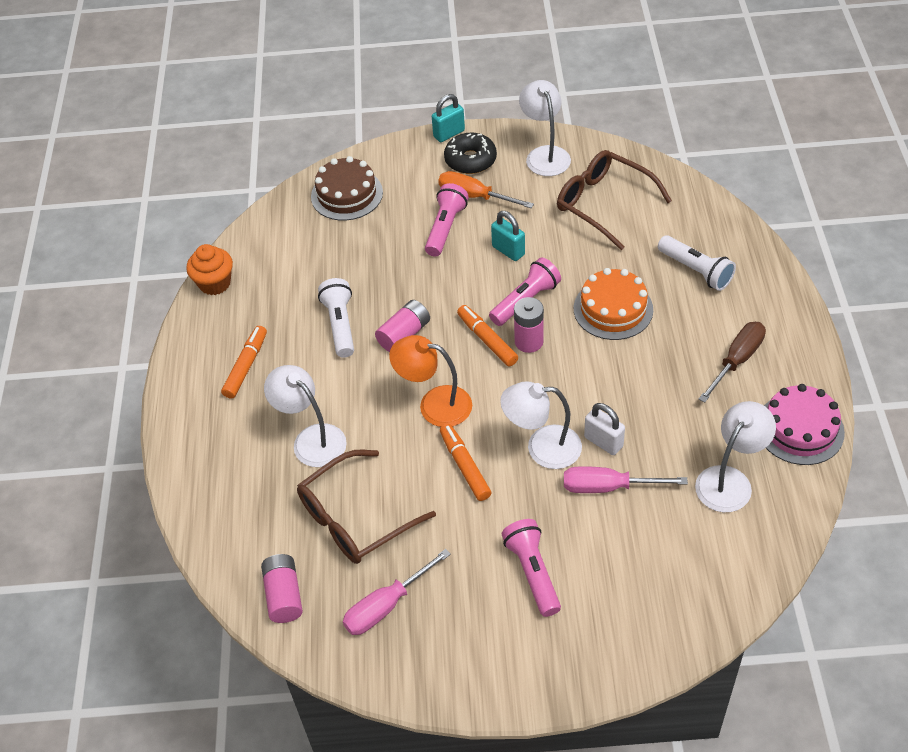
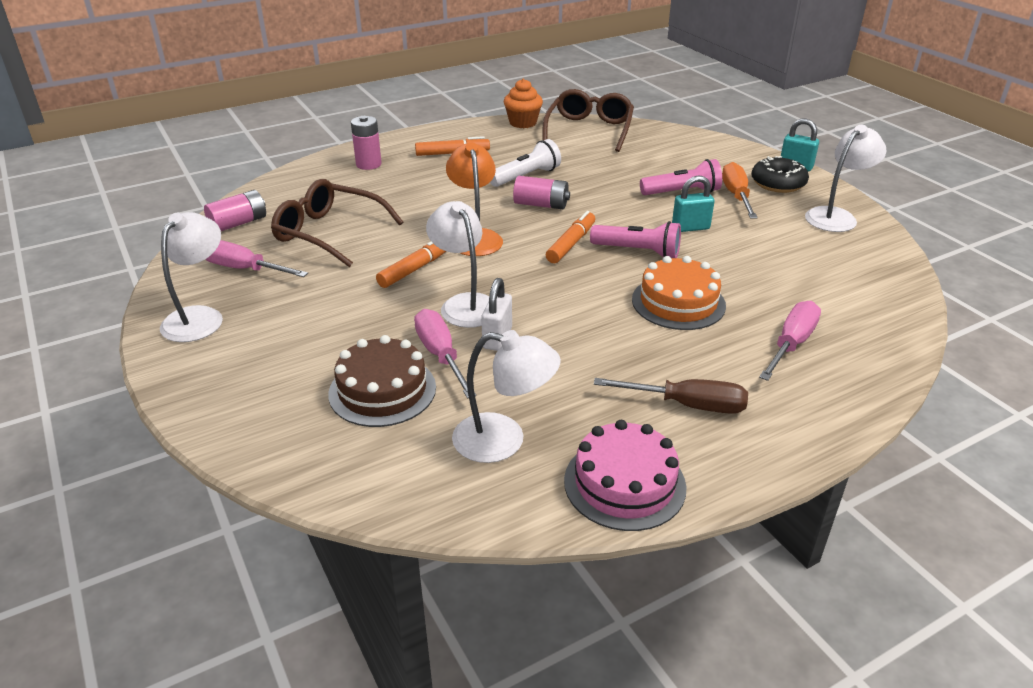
camera: 60 degrees right, 15 degrees down
(312, 439) = (399, 195): white lamp -> white lamp (200, 317)
(347, 194) = (668, 144): brown cake -> brown cake (382, 390)
(508, 250) = (690, 228): turquoise padlock -> turquoise padlock turned 60 degrees clockwise
(529, 342) = (589, 265): pink battery -> pink battery (368, 164)
(532, 572) = (311, 335): pink flashlight -> none
(603, 204) = (814, 263): brown glasses -> brown glasses (589, 130)
(696, 271) = (791, 344): white flashlight -> pink screwdriver

